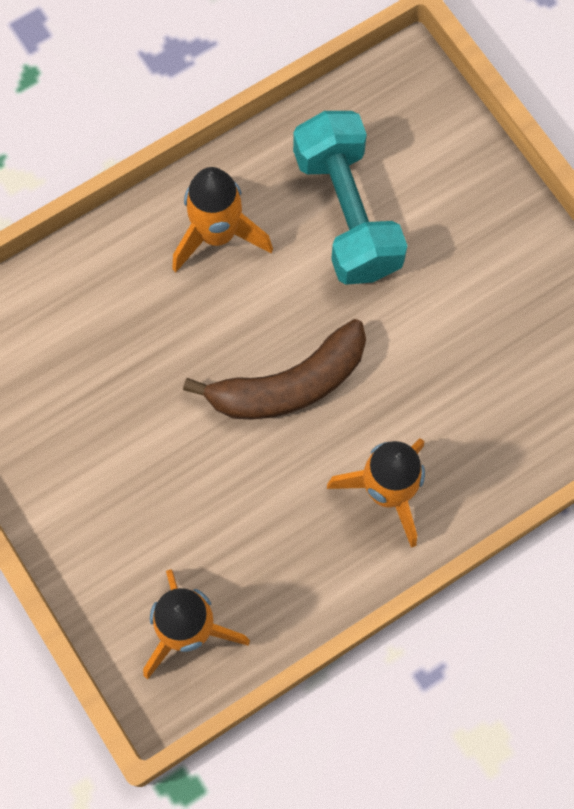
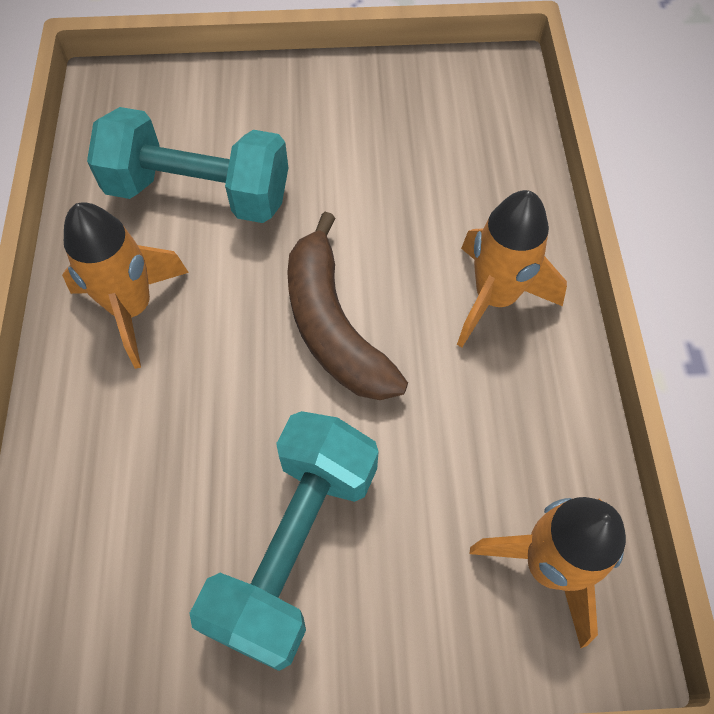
camera: 60 degrees left, 10 degrees down
(107, 455) = (295, 547): none -> turquoise dumbbell
(289, 384) = (333, 326): brown banana -> brown banana turned 150 degrees clockwise

